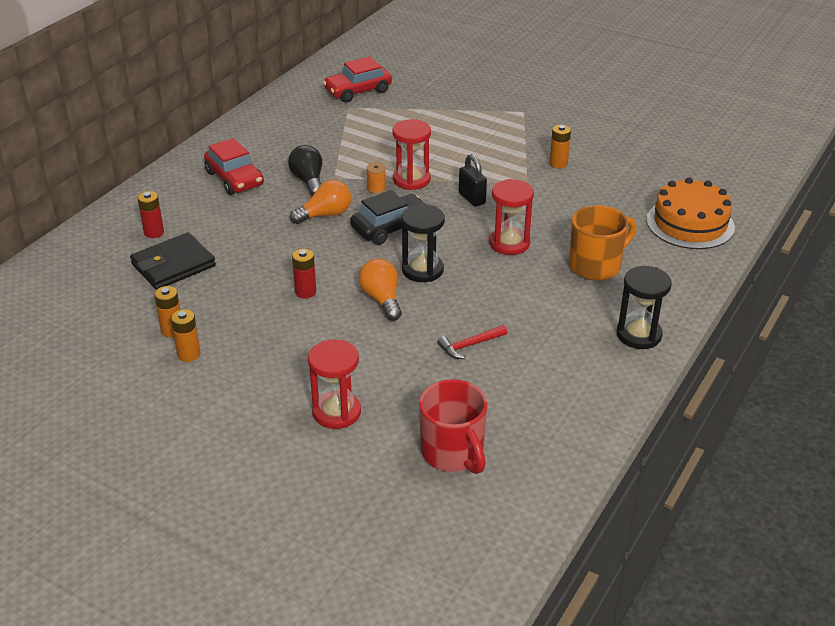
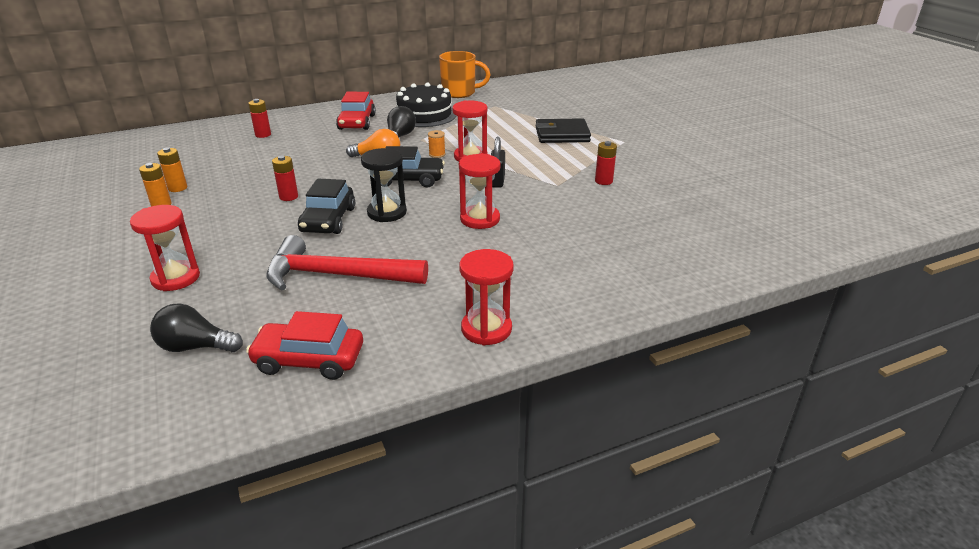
camera: 35 degrees right, 5 degrees down
(173, 265) = (242, 154): black wallet -> black wallet (562, 134)
(293, 143) = (424, 115): none -> black cake
(358, 91) = (515, 99): red car -> red car (309, 360)
(382, 299) = (328, 220): orange light bulb -> black car
(453, 453) = (195, 347): red mug -> black light bulb
(470, 345) = (337, 275): red hammer -> red hammer, size x2.27
(558, 163) = (603, 181): orange battery -> red battery
(596, 266) = (528, 261): orange mug -> orange mug (459, 93)
(639, 335) = (486, 329): black hourglass -> red hourglass
(690, 223) = (667, 261): orange cake -> none

